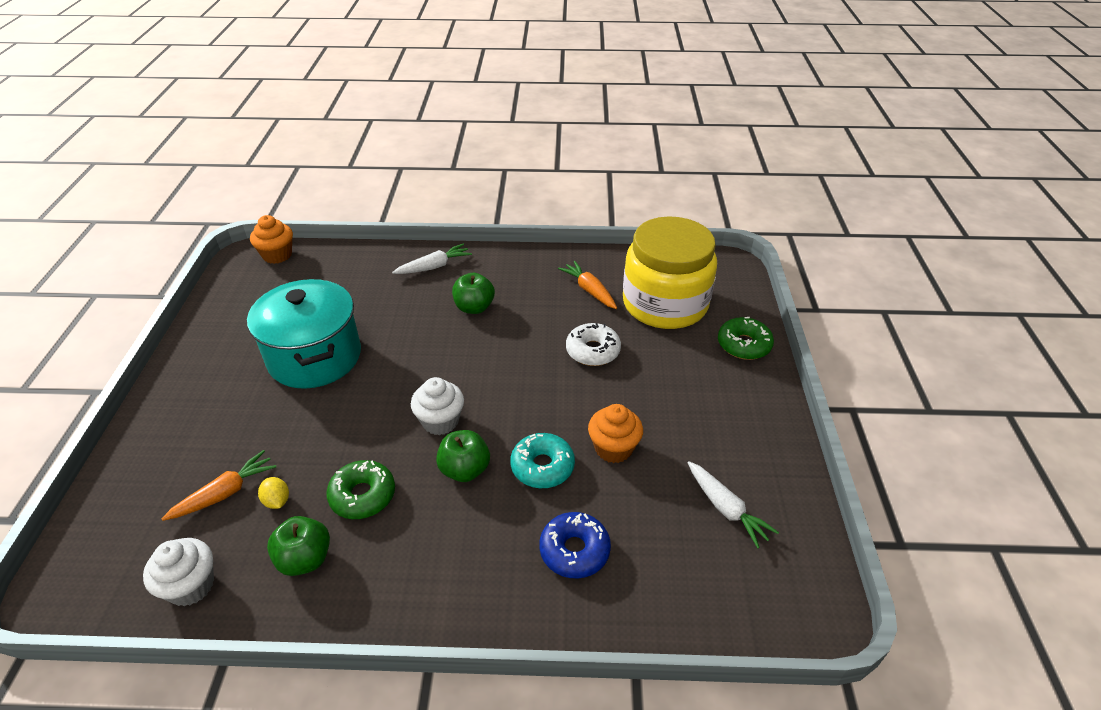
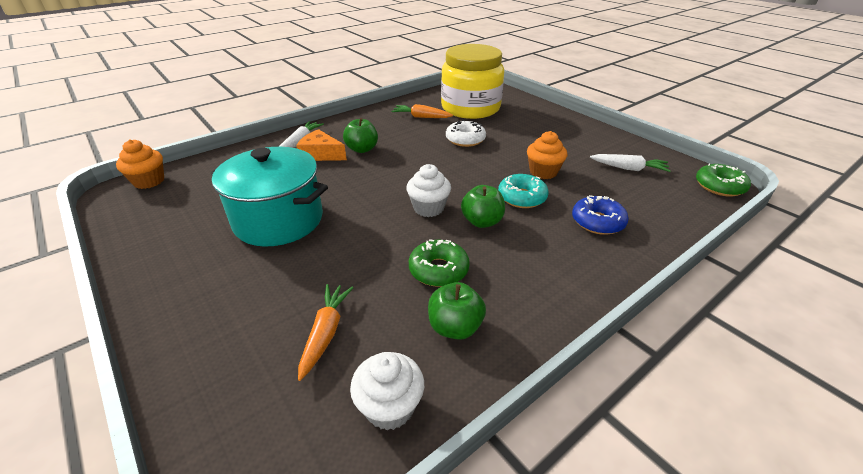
camera: 40 degrees left, 5 degrees down
(277, 501) = (379, 310): yellow lemon -> none
(431, 294) = (321, 154): none -> orange cheese
(743, 345) = (533, 109): green donut -> green donut (719, 186)

